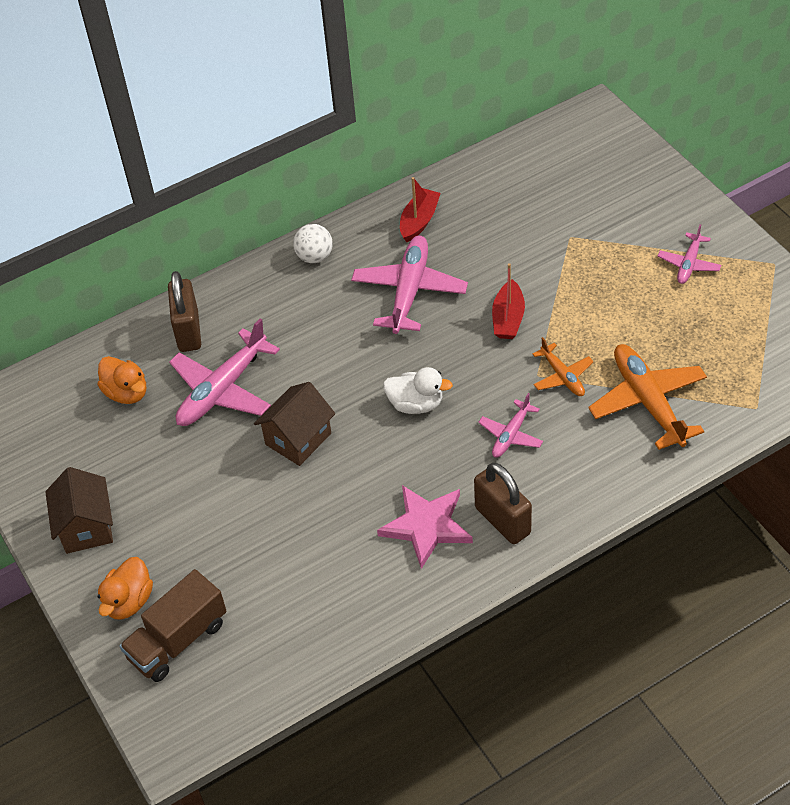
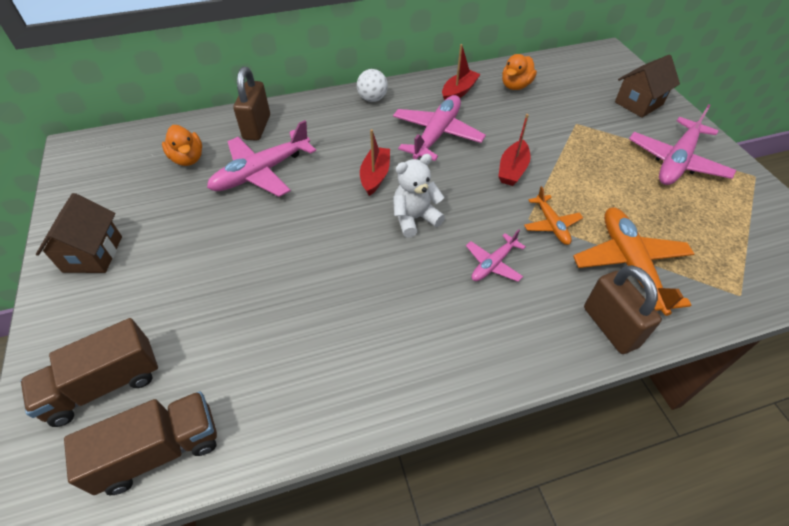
camera: 10 degrees right, 0 degrees up
(129, 601) = (85, 331): orange duck -> orange duck (515, 86)
(259, 676) = (159, 450): none -> brown truck
(298, 439) = (304, 223): brown house -> brown house (638, 103)
(355, 363) = (375, 176): none -> red boat
(416, 404) = (415, 218): white duck -> white teddy bear
(426, 526) = (389, 331): pink star -> none
(502, 520) = (465, 344): brown padlock -> brown padlock (610, 327)
(689, 264) = (676, 161): pink plane -> pink plane, size x1.84

